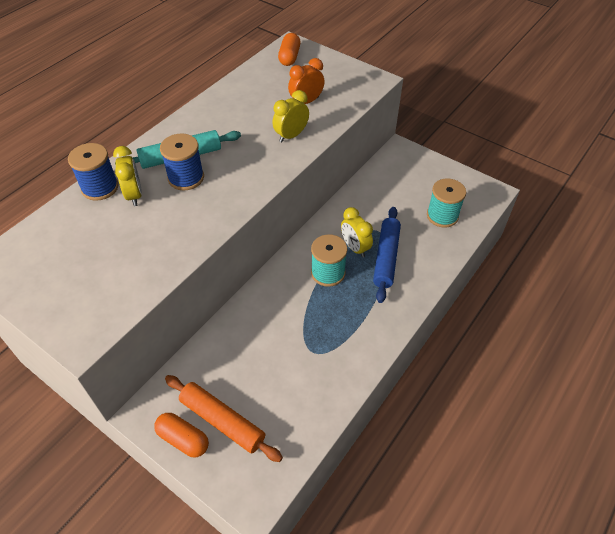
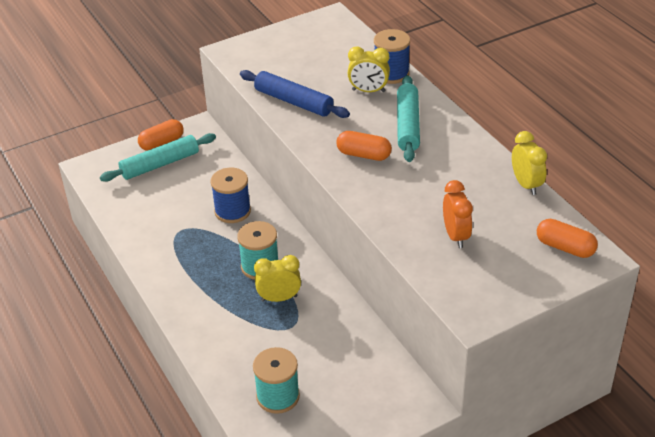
camera: 115 degrees right, 10 degrees down
(186, 178) = (373, 123): blue spool -> blue spool (232, 211)
(222, 421) = (160, 164): orange rolling pin -> turquoise rolling pin
(234, 171) = (363, 155): none -> orange capsule
(291, 136) = (398, 207): yellow clock -> yellow clock (526, 185)
(386, 257) = (249, 319): blue rolling pin -> blue rolling pin (293, 102)

